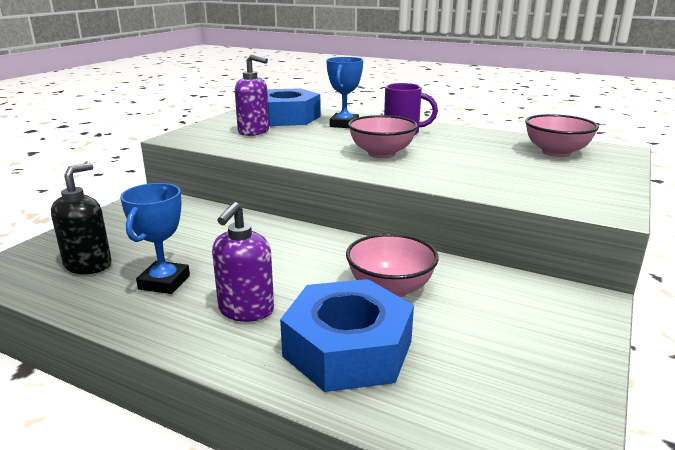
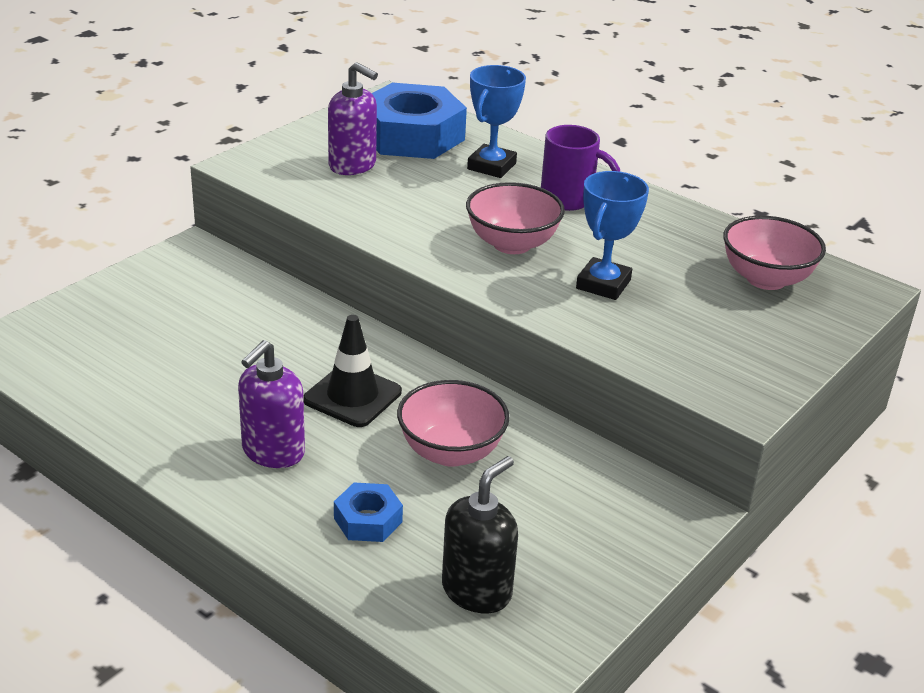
camera: 10 degrees right, 10 degrees up
(88, 265) = (105, 355): black soap dispenser -> black soap dispenser (477, 591)
(164, 282) = (189, 396): blue trophy -> blue trophy (603, 284)
(296, 264) = (352, 396): none -> black traffic cone
(348, 348) = (368, 520): blue nut -> blue nut, size x0.47

